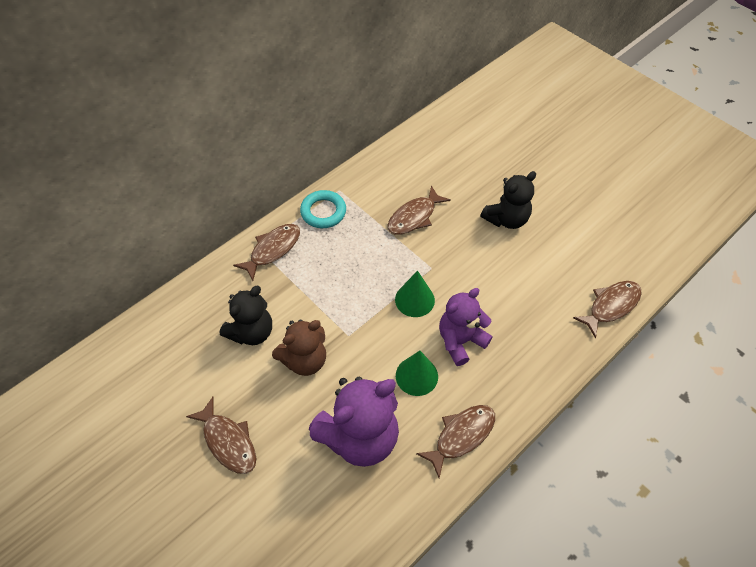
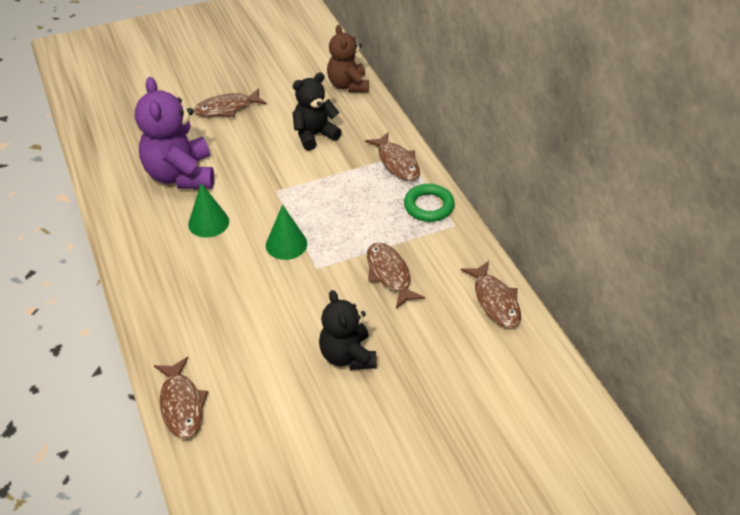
camera: 110 degrees right, 10 degrees down
(251, 332) = (314, 135): black teddy bear -> black teddy bear turned 90 degrees clockwise
(304, 360) = (268, 159): brown teddy bear -> brown teddy bear (348, 85)
(323, 212) = (428, 206): turquoise ring -> green ring
(460, 341) = (222, 263): purple teddy bear -> none
(461, 436) = (136, 234): brown fish -> brown fish (495, 301)

